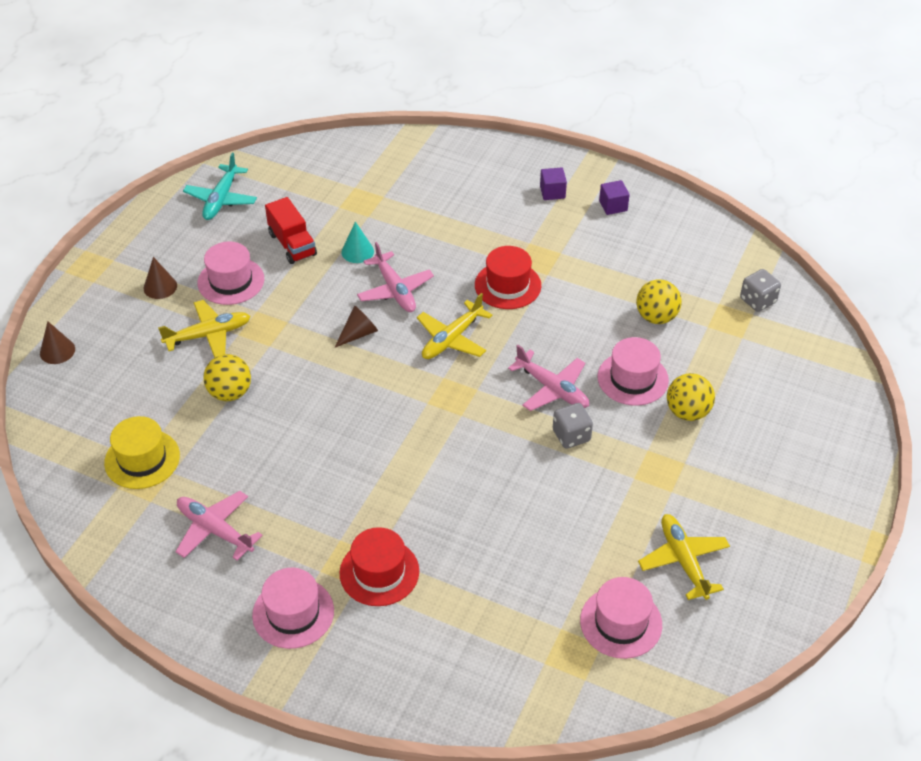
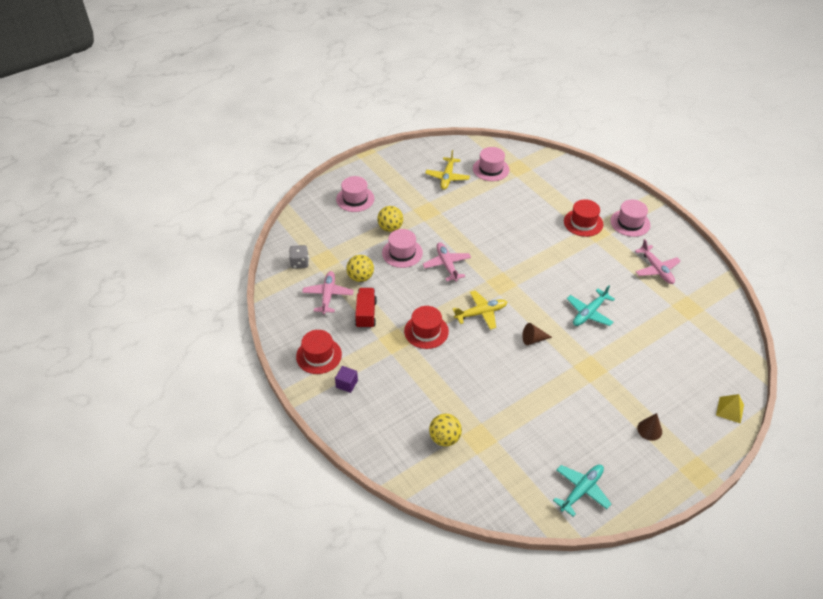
camera: 150 degrees left, 0 degrees up
(57, 351) = (730, 410): brown cone -> yellow pyramid
(142, 459) = (687, 319): yellow hat -> none
(208, 335) = (627, 378): yellow plane -> none
(230, 393) = (625, 335): yellow ball -> yellow ball (444, 438)
(231, 281) = (599, 412): pink hat -> pink hat (355, 199)
(292, 244) = (545, 423): red truck -> red truck (366, 314)
(296, 405) = (589, 313): none -> turquoise plane
(357, 251) = (504, 397): turquoise cone -> none
(395, 290) = (495, 358): pink plane -> pink plane (328, 295)
(571, 436) = (455, 240): grey dice -> none
(613, 206) = (319, 355): purple cube -> red hat

